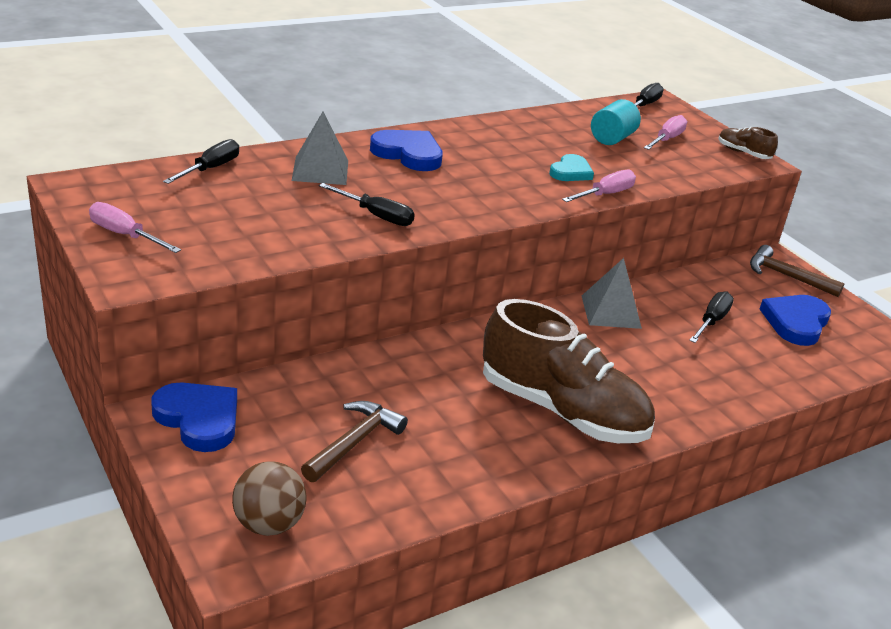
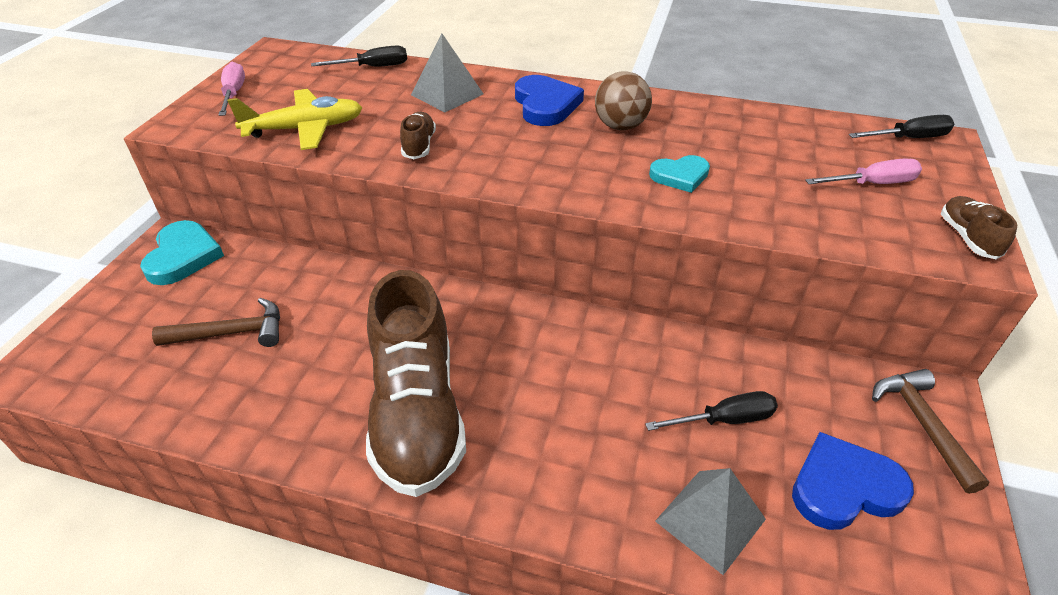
camera: 50 degrees right, 10 degrees up
(199, 419) = (183, 256): blue heart -> turquoise heart
(260, 238) = (305, 129): none -> yellow plane
(269, 524) = (89, 357): brown ball -> brown ball (620, 126)
(376, 215) = (419, 146): black screwdriver -> brown shoe
(605, 194) = (677, 213): pink screwdriver -> none
(611, 312) = (622, 346): grey pyramid -> grey pyramid (710, 520)
(612, 138) = (796, 160): turquoise cylinder -> none

